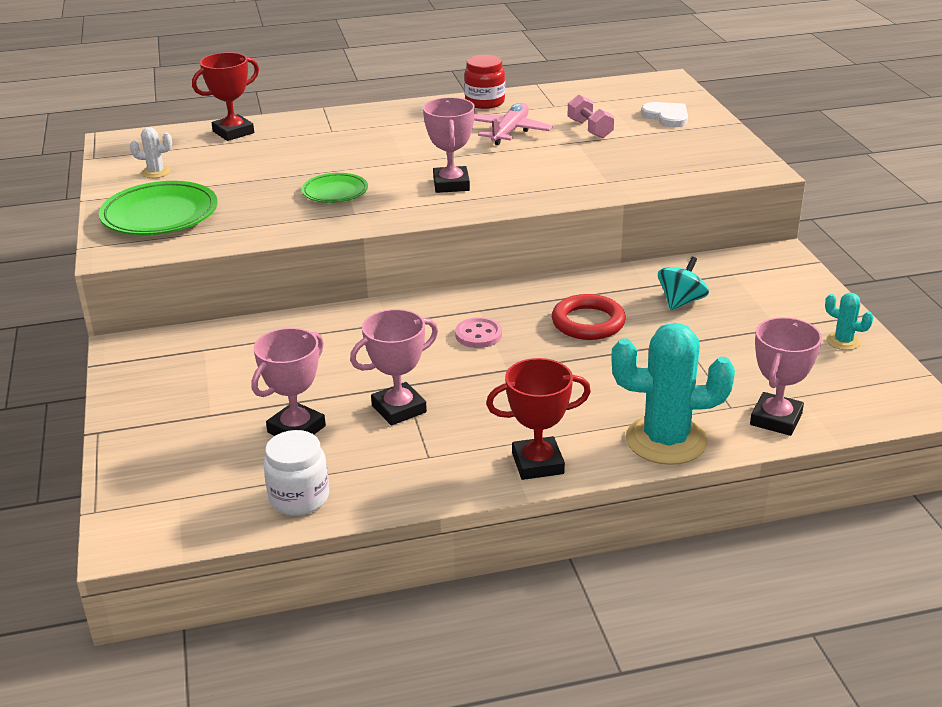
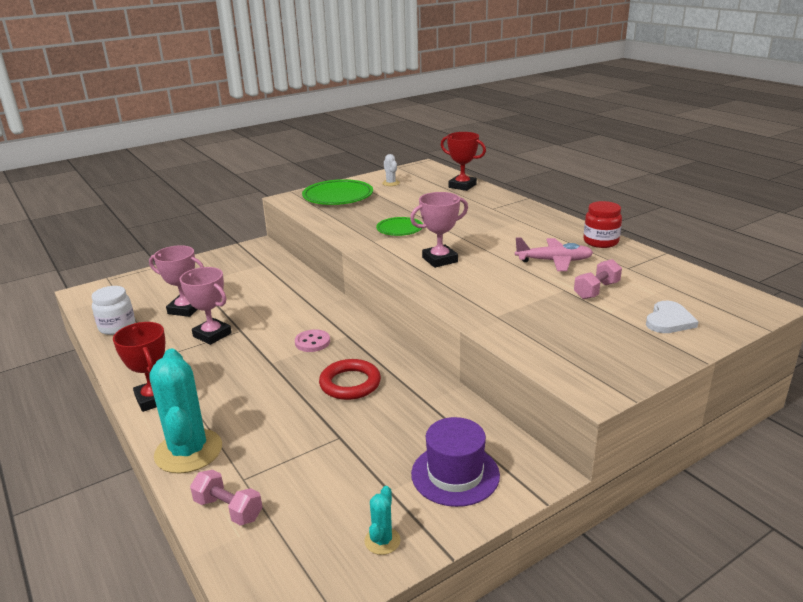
camera: 70 degrees right, 5 degrees down
(681, 302) = (408, 424): turquoise spinning top -> none
(768, 292) = (455, 474): none -> purple hat
(776, 419) = (228, 509): pink trophy -> pink dumbbell

